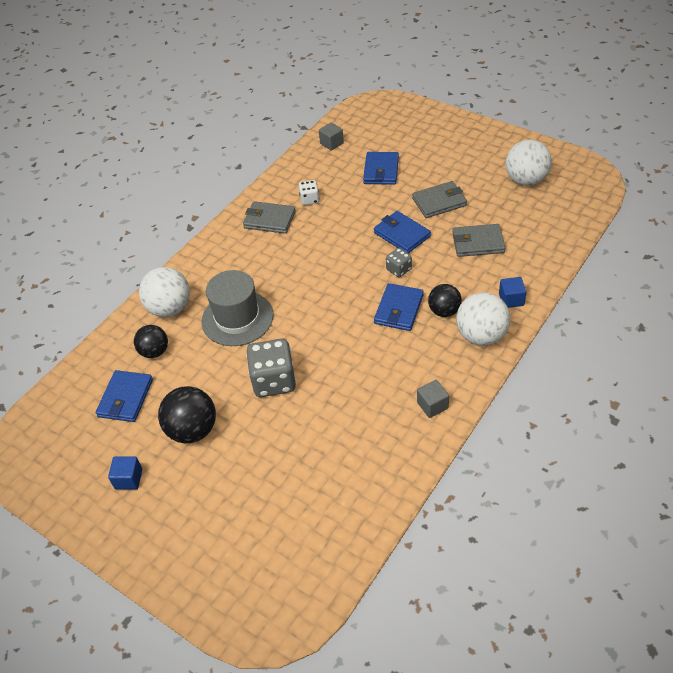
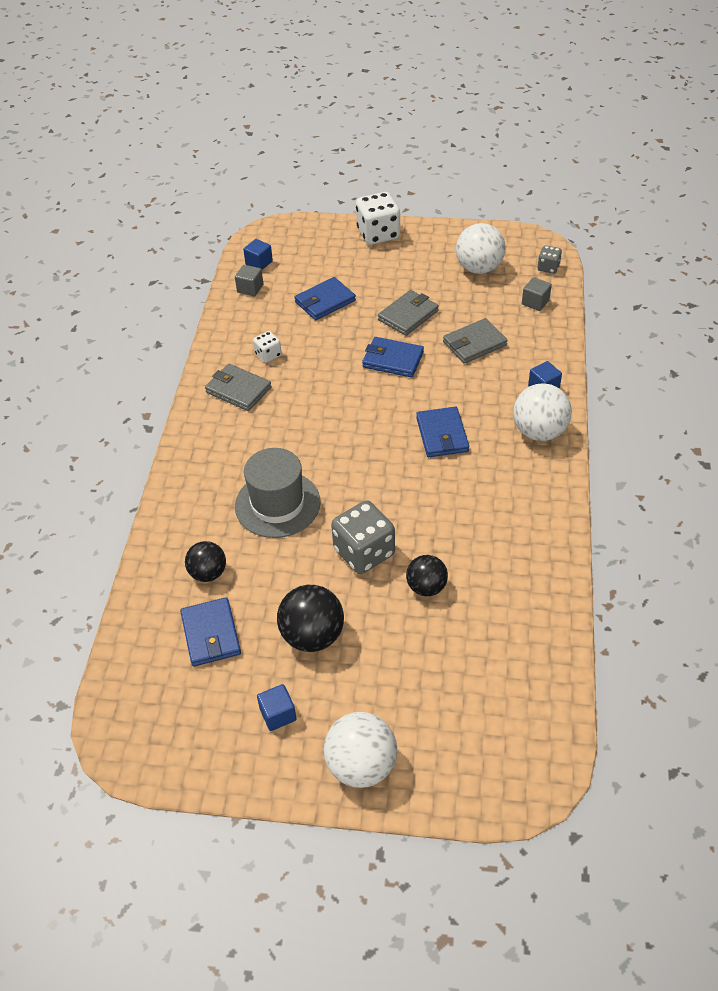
camera: 30 degrees left, 0 degrees up
(170, 308) = (191, 521): white ball -> white ball (361, 765)
(269, 220) = (238, 390): grey wallet -> grey wallet turned 45 degrees clockwise
(352, 125) = (259, 263): none -> blue cube
(381, 170) = (325, 301): blue wallet -> blue wallet turned 75 degrees clockwise
(398, 269) = (414, 395): grey dice -> grey dice (548, 267)
(432, 405) = (539, 514): grey cube -> grey cube (535, 302)
(444, 311) = (488, 421): black ball -> black ball (426, 587)
(461, 128) = (378, 234): none -> white dice

